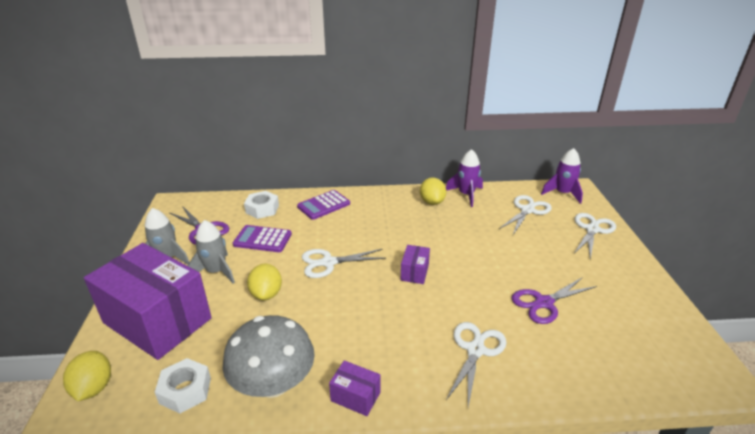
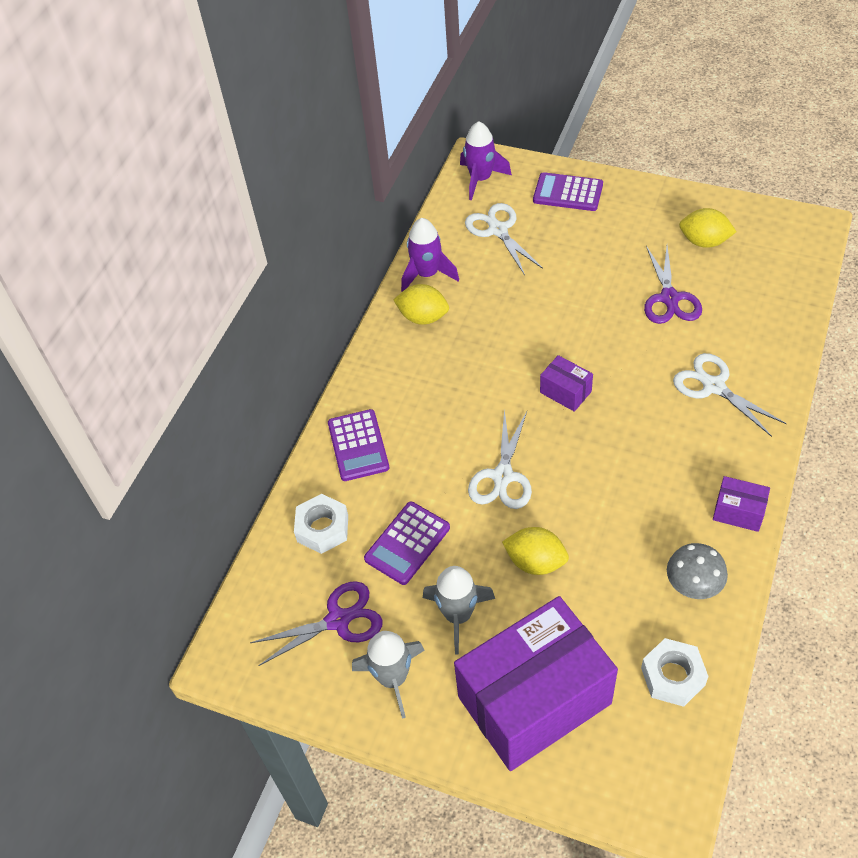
camera: 60 degrees left, 20 degrees up
(94, 388) = (632, 780): yellow lemon -> yellow lemon (704, 242)
(273, 383) = (693, 584): grey mushroom -> grey mushroom, size x0.57
(355, 396) = (738, 512): purple box -> purple box turned 60 degrees clockwise
(592, 229) = (568, 193): white scissors -> purple calculator

